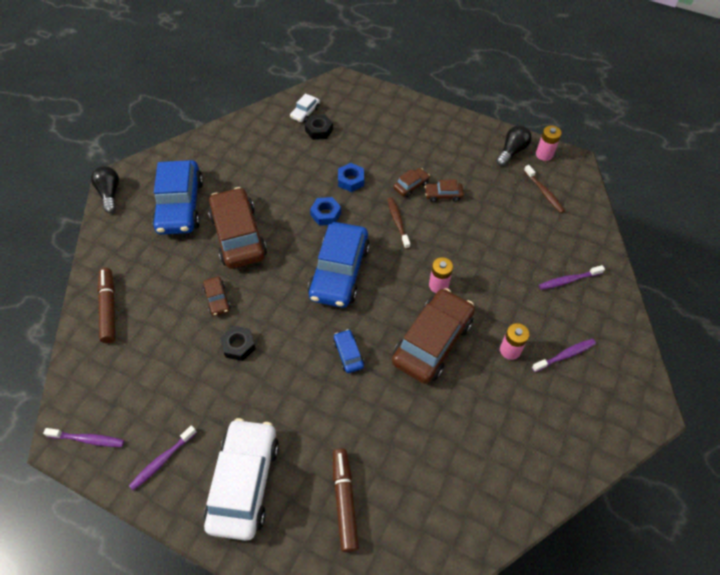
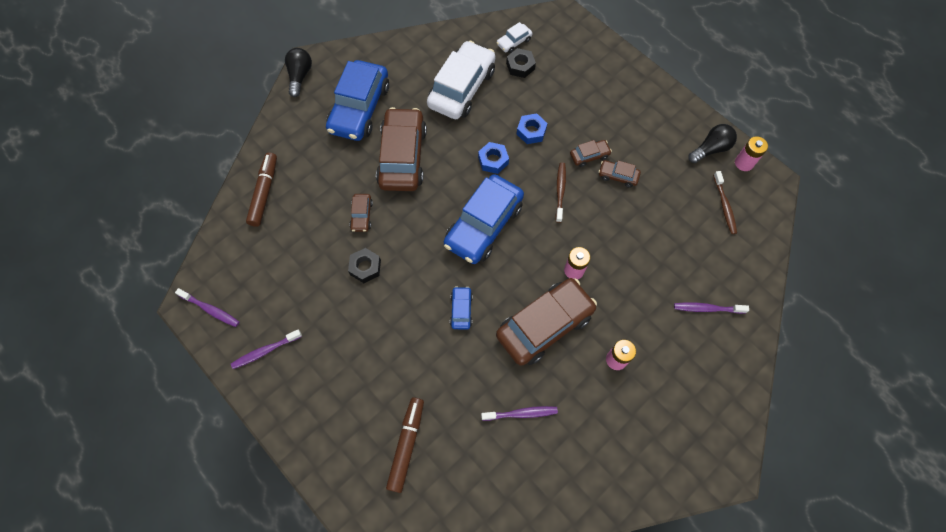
camera: 20 degrees right, 10 degrees up
(244, 482) = (327, 396): white car -> white car (461, 88)
(565, 355) = (668, 383): purple toothbrush -> purple toothbrush (521, 413)

